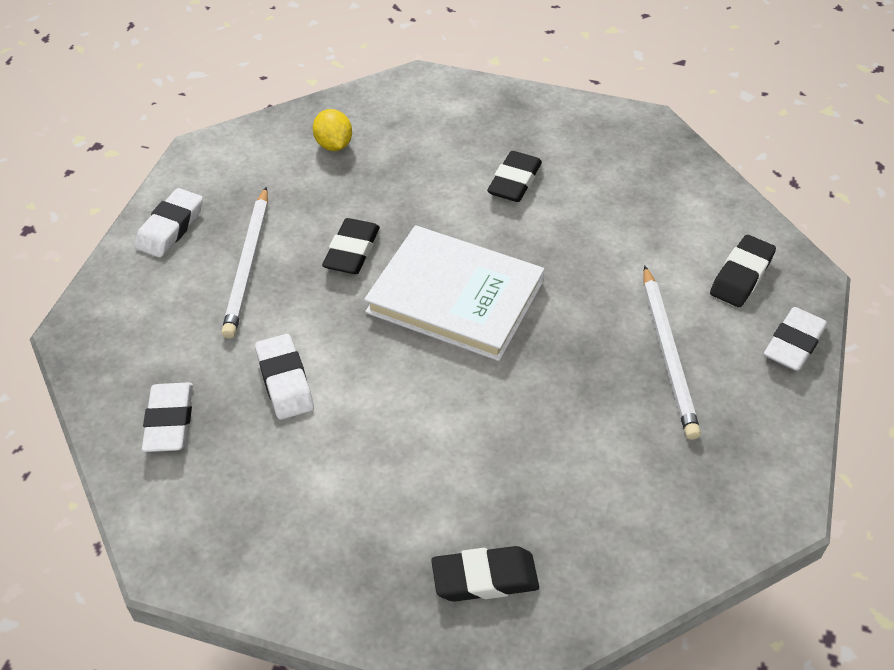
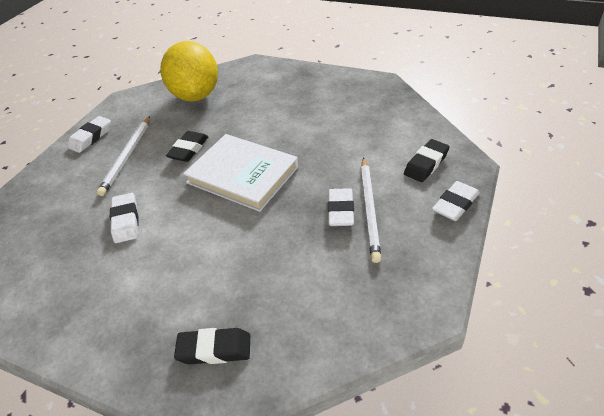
camera: 10 degrees right, 5 degrees down
(169, 421) = (50, 242): white eraser -> white eraser (340, 211)
(334, 145) = (195, 95): yellow lemon -> yellow lemon, size x2.43
(514, 181) = (294, 113): black eraser -> none

